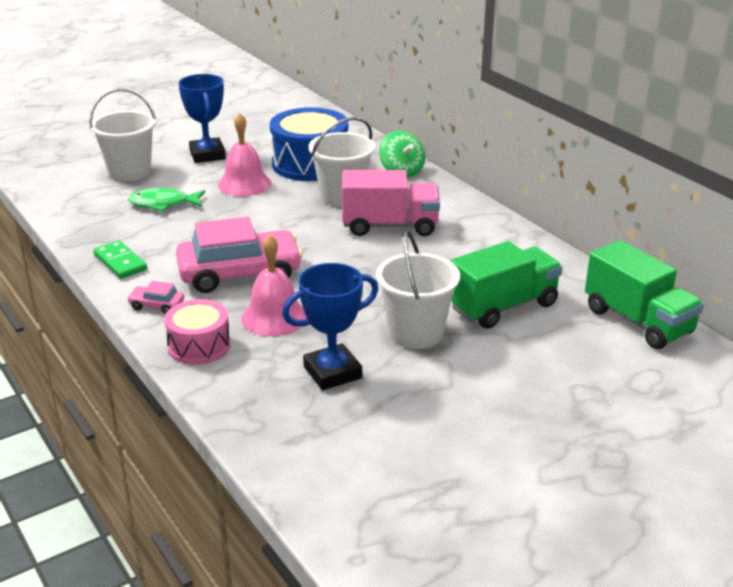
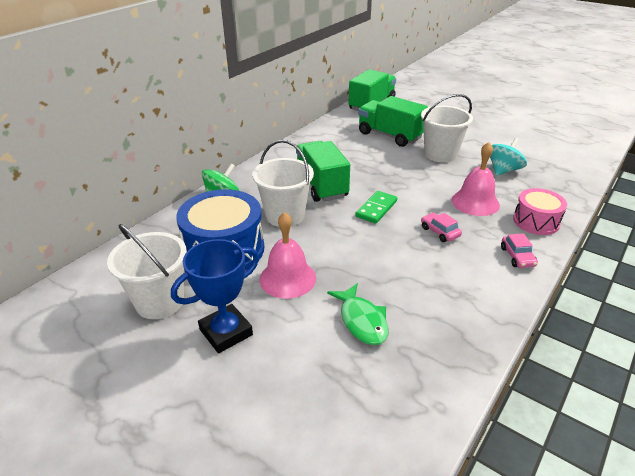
camera: 110 degrees left, 5 degrees up
(120, 262) = (484, 303): green domino -> green domino (376, 209)
(129, 172) = (302, 387): white bucket -> white bucket (159, 302)
(240, 273) = (440, 232): pink car -> pink car, size x0.42
(332, 372) = (503, 170): blue trophy -> turquoise spinning top
(390, 226) = (321, 185): pink truck -> green truck

